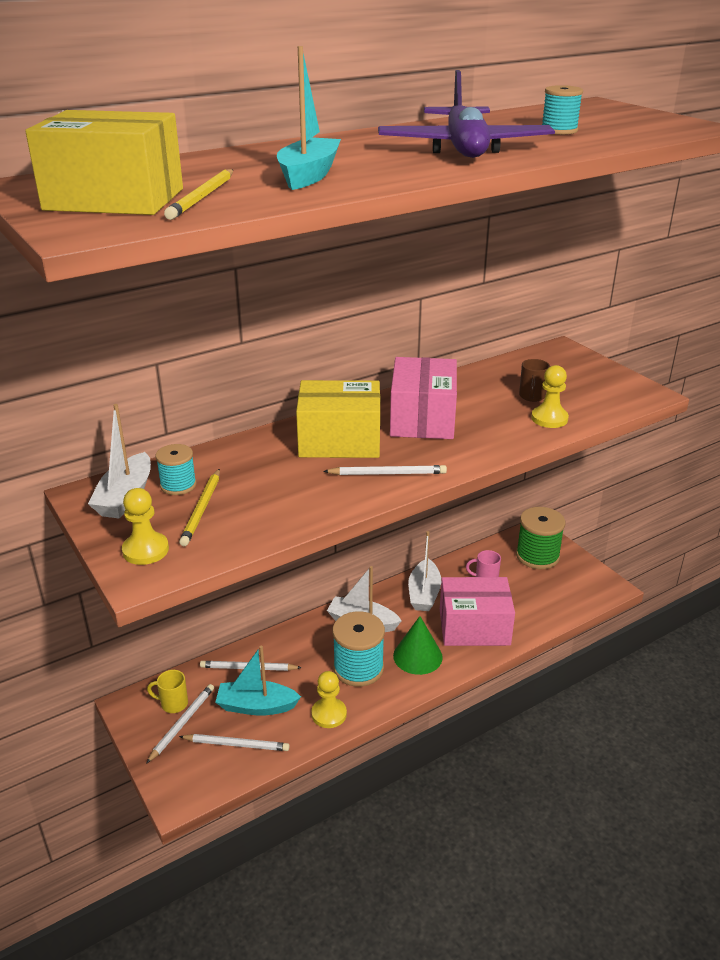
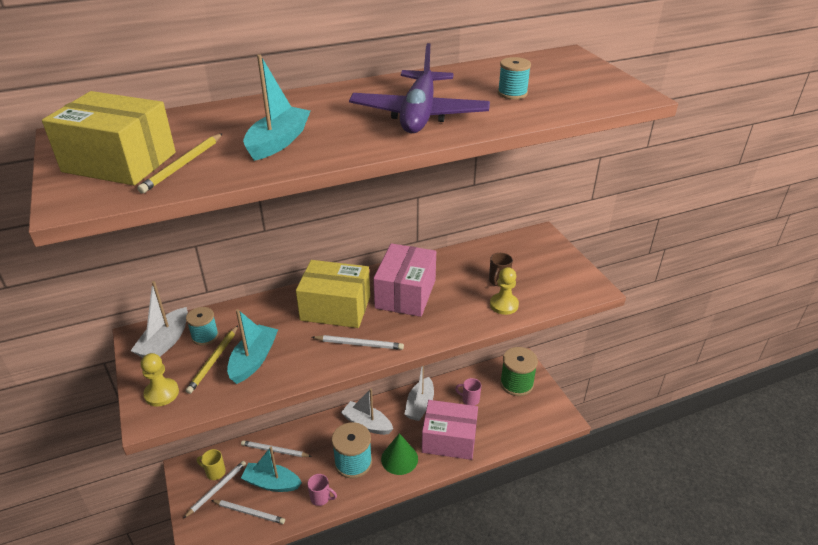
camera: 10 degrees right, 5 degrees up
(256, 503) = (254, 360): none -> turquoise boat
(329, 714) = (321, 498): yellow pawn -> pink mug

